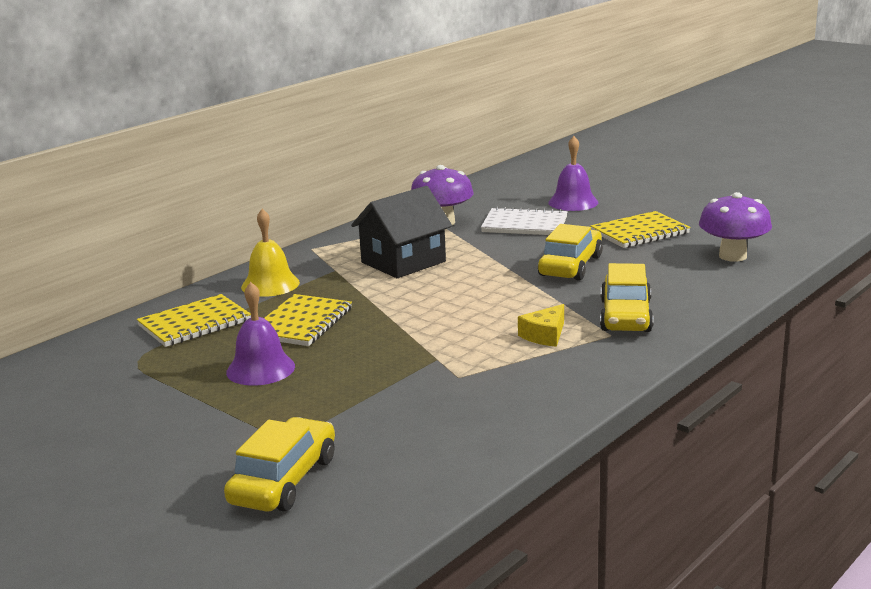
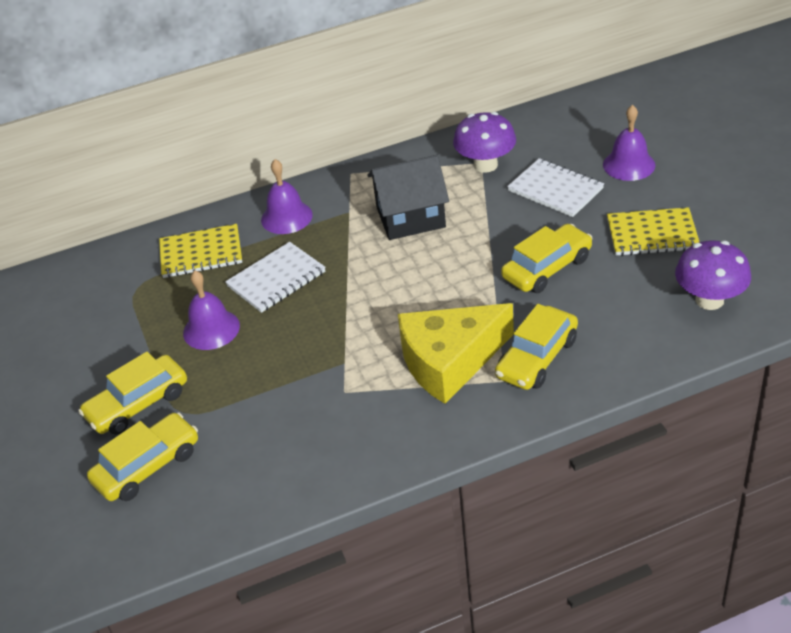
camera: 30 degrees right, 20 degrees up
(223, 439) = (138, 404): none -> yellow car
(270, 284) = (286, 217): yellow bell -> purple bell
(302, 323) = (276, 279): yellow notebook -> white notebook
(545, 335) = (449, 361): yellow cheese -> yellow cheese, size x2.26

